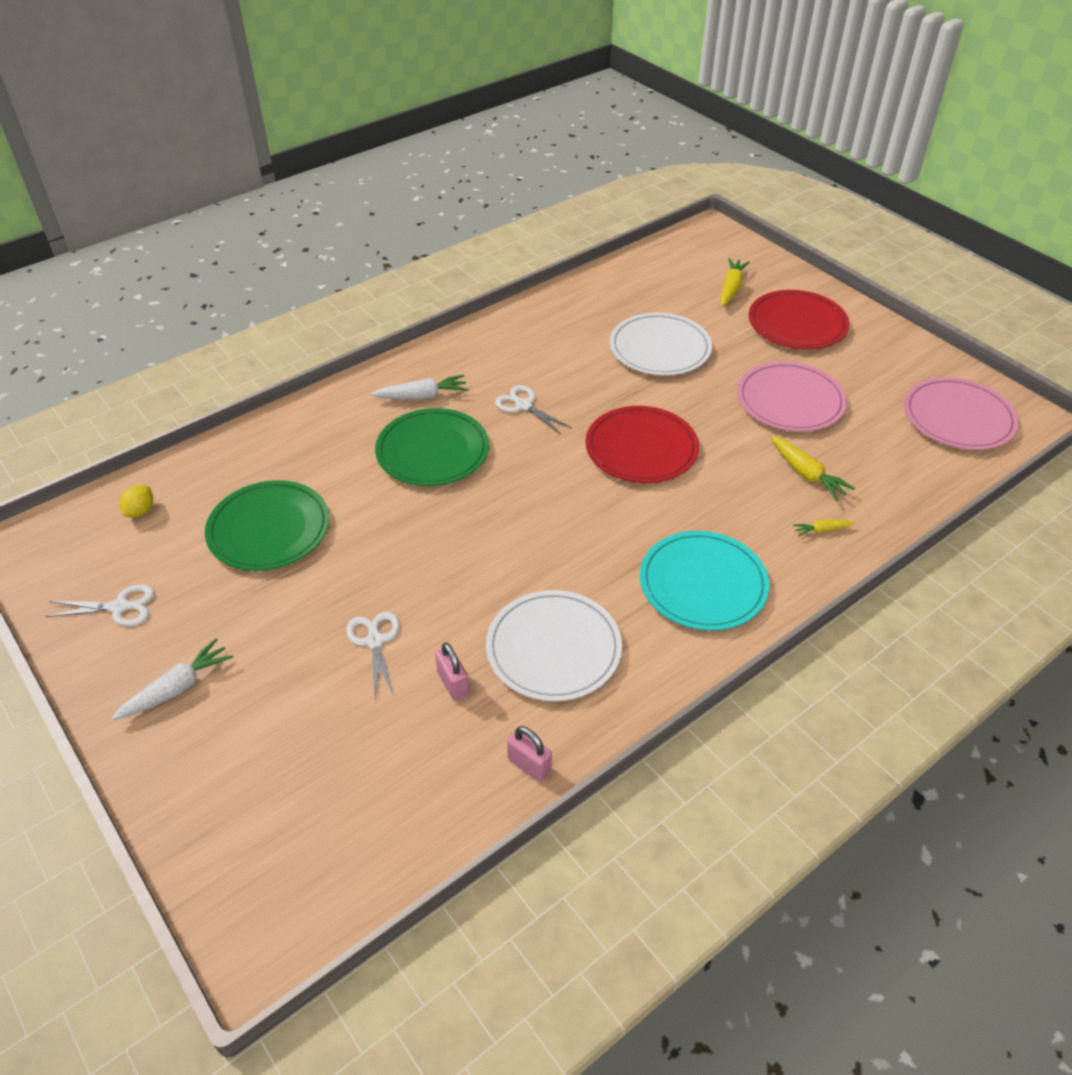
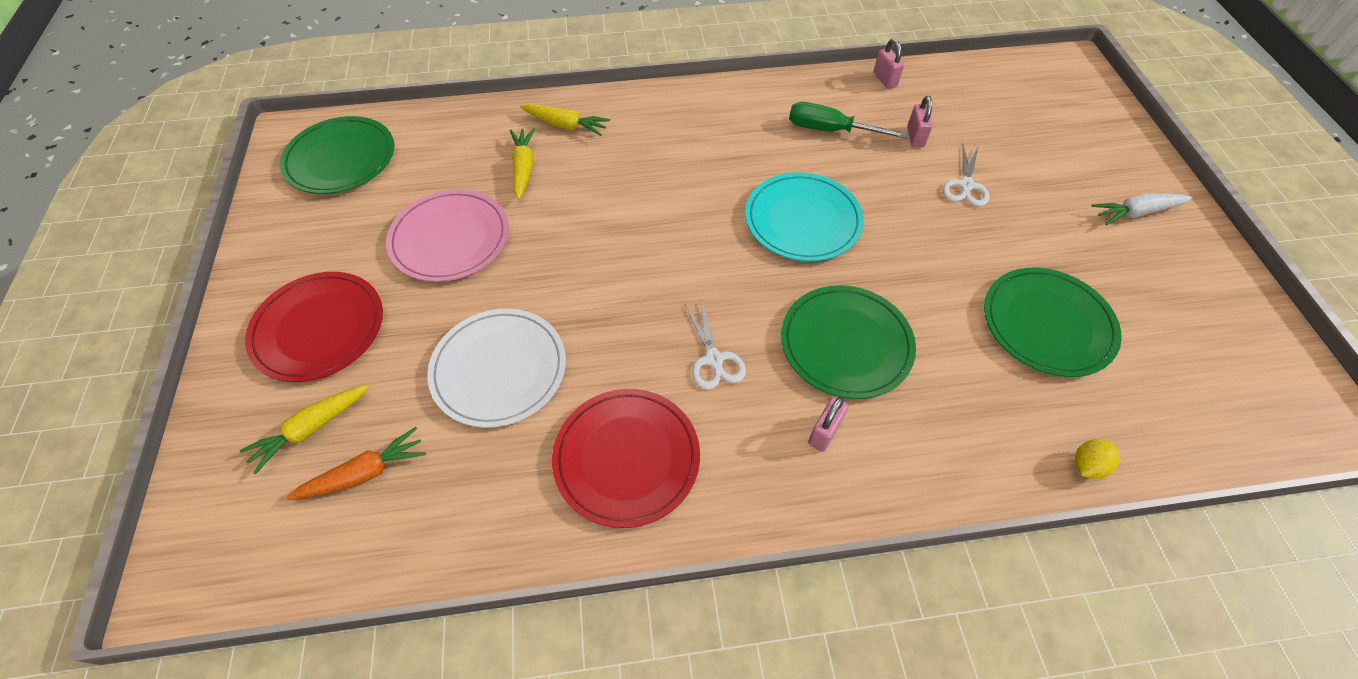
camera: 150 degrees left, 10 degrees up
(120, 607) = (1200, 302): white scissors -> none
(141, 511) = (1197, 409): yellow lemon -> yellow lemon (1087, 465)
(422, 396) = (824, 432): white carrot -> pink padlock
(553, 648) = (830, 130): white plate -> green screwdriver
(641, 448) = (636, 252): red plate -> red plate (626, 458)
(678, 285) = (364, 473): none -> orange carrot
(703, 584) = (690, 127): turquoise plate -> turquoise plate (802, 220)
(821, 530) = (565, 125): yellow carrot -> yellow carrot, size x1.74
(958, 418) = (340, 159): pink plate -> green plate

